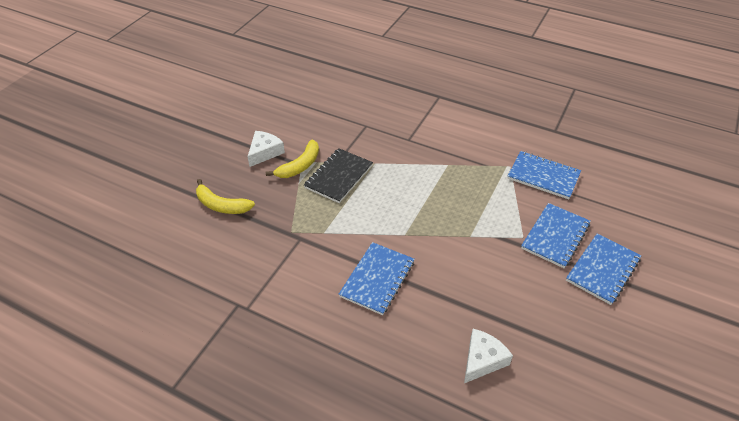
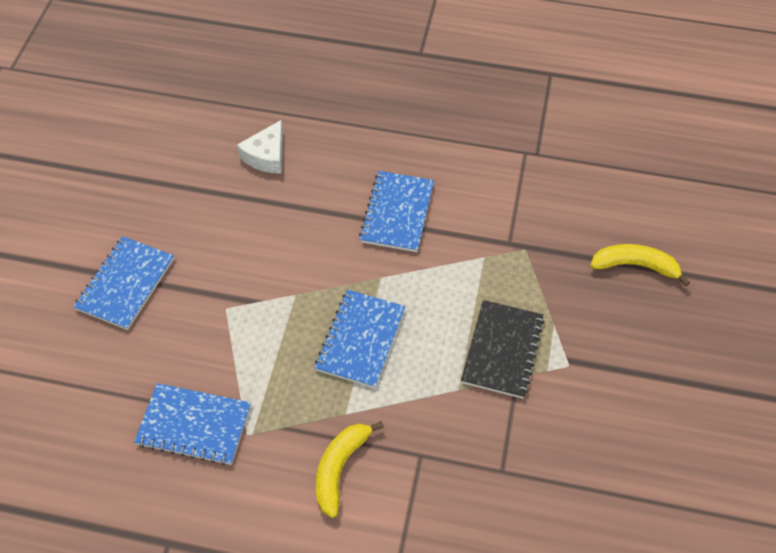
camera: 165 degrees right, 10 degrees up
(264, 152) = (634, 370): white cheese -> none
(300, 166) = (568, 357): yellow banana -> yellow banana (340, 468)
(555, 236) = (182, 319): blue notebook -> blue notebook (360, 339)

